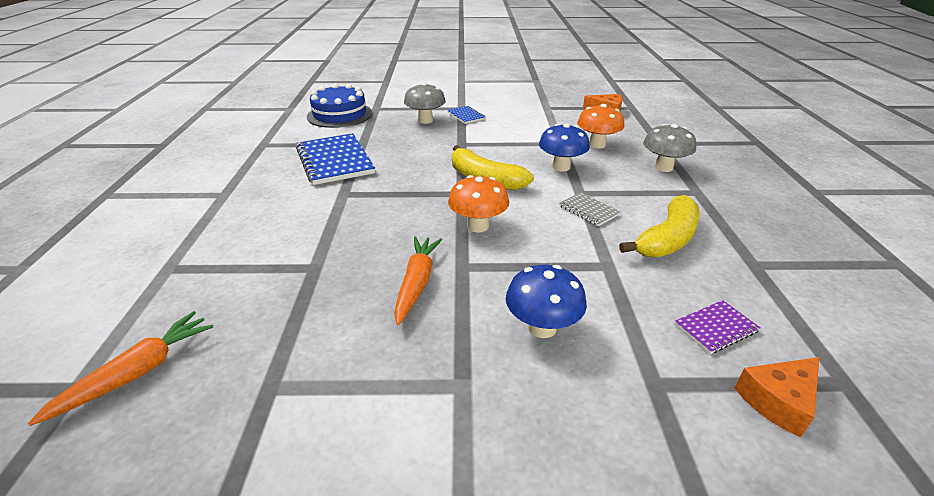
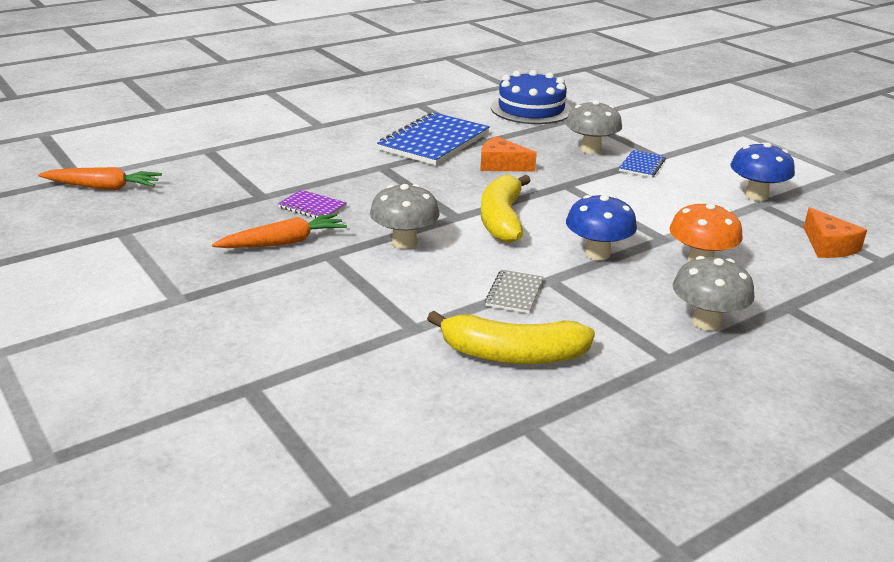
camera: 55 degrees right, 5 degrees down
(478, 226) = (404, 242): orange mushroom -> grey mushroom
(542, 327) = (277, 315): blue mushroom -> blue mushroom (756, 196)
(716, 328) = (365, 411): purple notebook -> purple notebook (312, 207)
(778, 401) = (280, 462): orange cheese -> orange cheese (501, 165)

